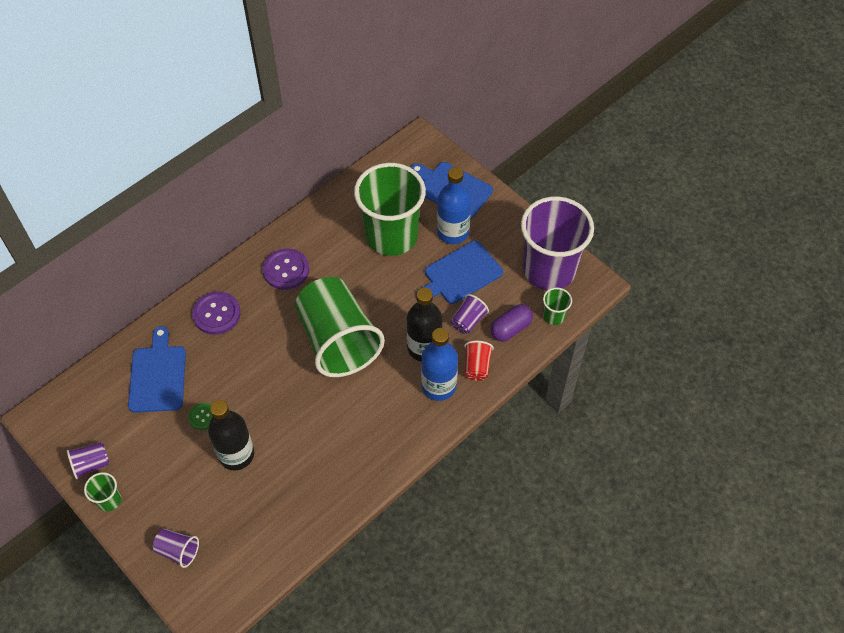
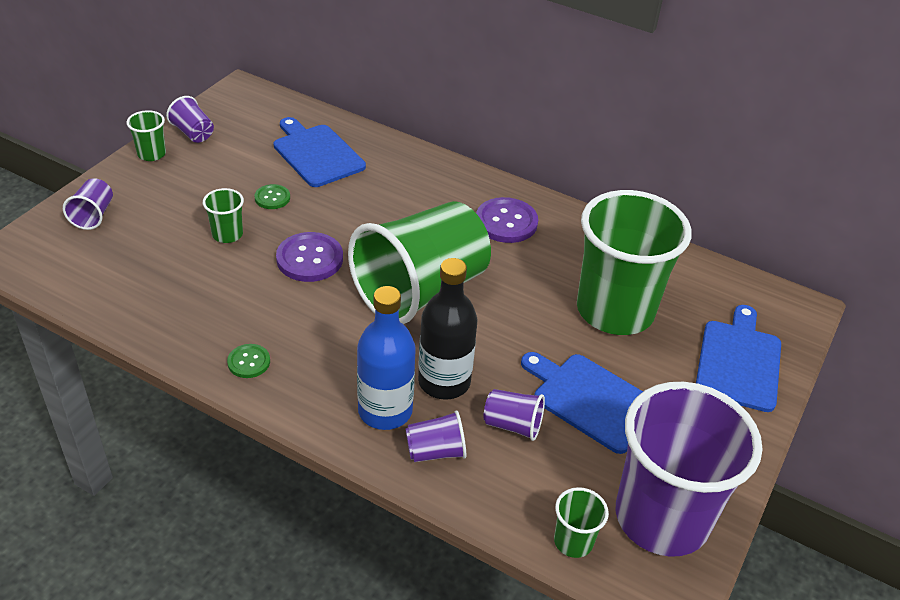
camera: 70 degrees right, 15 degrees down
(157, 376) = (316, 154): blue cutting board -> blue cutting board turned 105 degrees counterclockwise
(216, 314) = (416, 179): purple button -> purple button (310, 259)
(236, 454) = (227, 234): black bottle -> green cup
(374, 458) = (249, 362): none -> green button
(453, 232) = (661, 377): blue bottle -> none
(477, 366) = (435, 451): red cup -> purple cup
(510, 328) = (522, 483): purple capsule -> none

